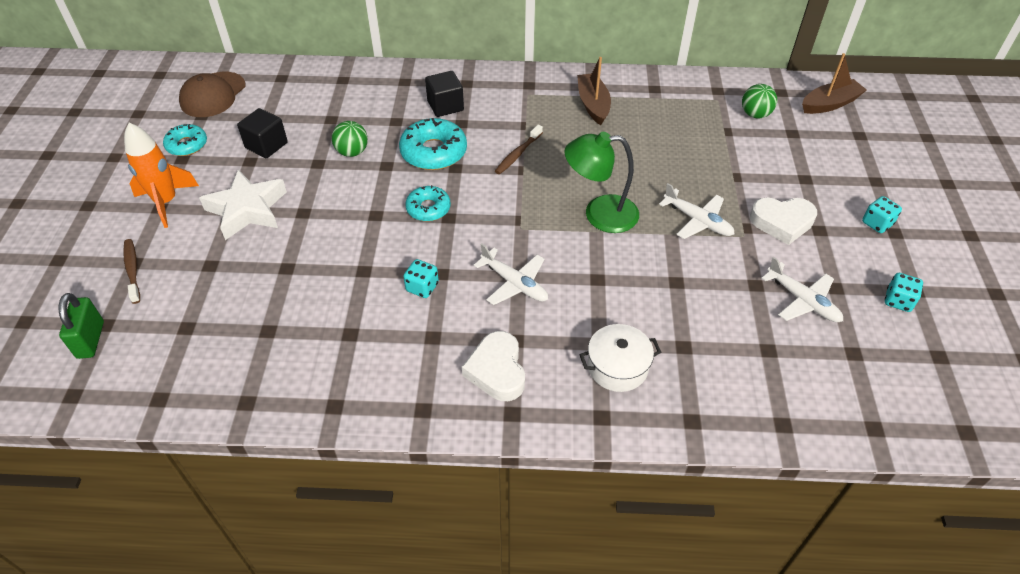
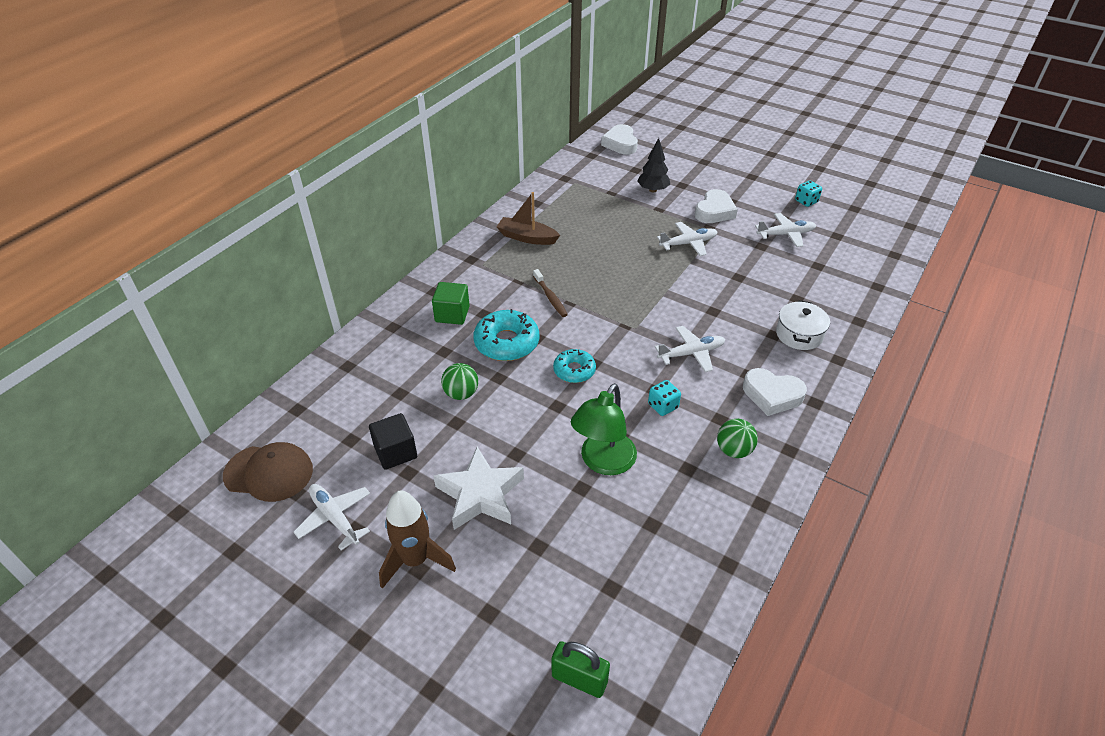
camera: 60 degrees left, 5 degrees down
(132, 270) = (500, 616): brown toothbrush -> none
(166, 202) = (415, 560): orange rocket -> brown rocket
(187, 145) = (335, 518): turquoise donut -> white plane
(213, 95) = (269, 473): brown cap -> brown cap turned 45 degrees counterclockwise
(445, 106) = (452, 314): black cube -> green cube
(599, 214) = (649, 283): green lamp -> green lamp (603, 462)
(755, 114) = (604, 175): green ball -> green ball (733, 450)
(768, 159) = (653, 190): none -> black tree
(830, 104) = (620, 143): brown boat -> white heart
(877, 223) = (740, 178): turquoise dice -> none

